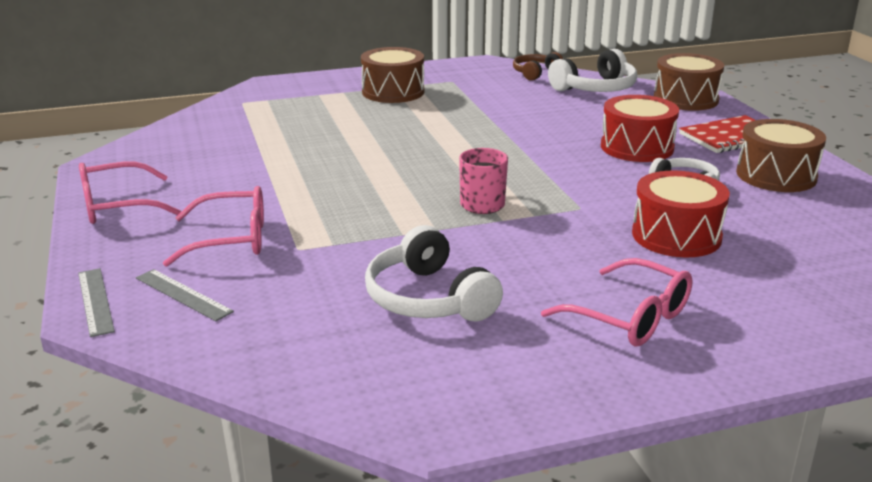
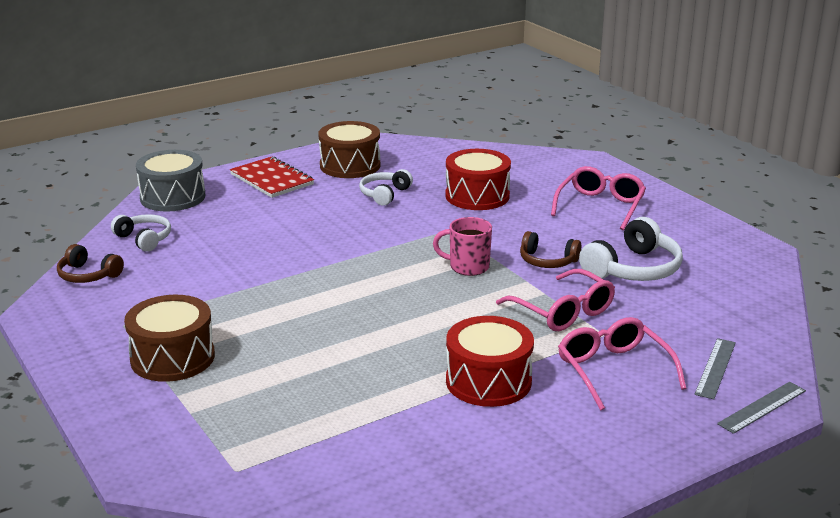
camera: 105 degrees left, 0 degrees up
(117, 206) = (597, 462): pink glasses -> pink glasses (563, 312)
(476, 248) = (547, 261): none -> brown headphones
(596, 88) = (144, 239): white headphones -> white headphones, size x0.62
(637, 147) = (311, 214): red drum -> red drum (488, 381)
(685, 99) = (173, 197): brown drum -> grey drum

